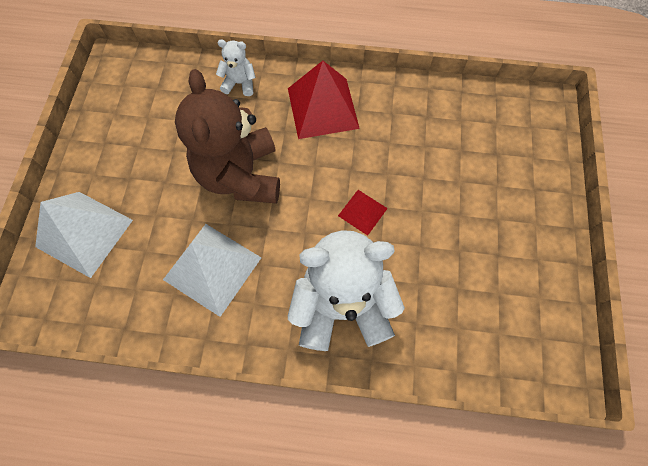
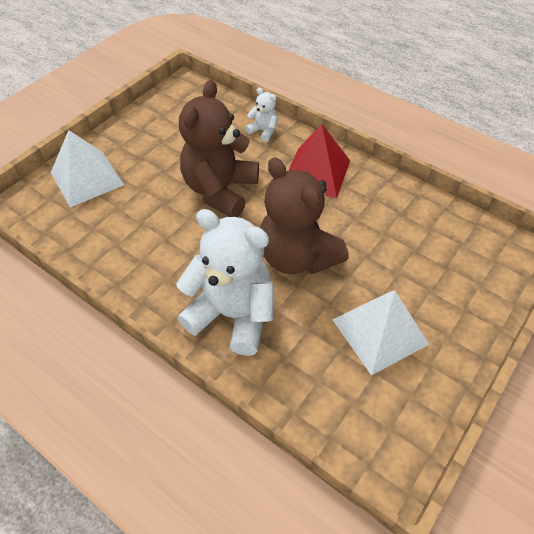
camera: 30 degrees right, 15 degrees down
(212, 268) = (155, 241): white pyramid -> white pyramid (379, 331)
(362, 212) = (297, 256): red pyramid -> brown teddy bear

